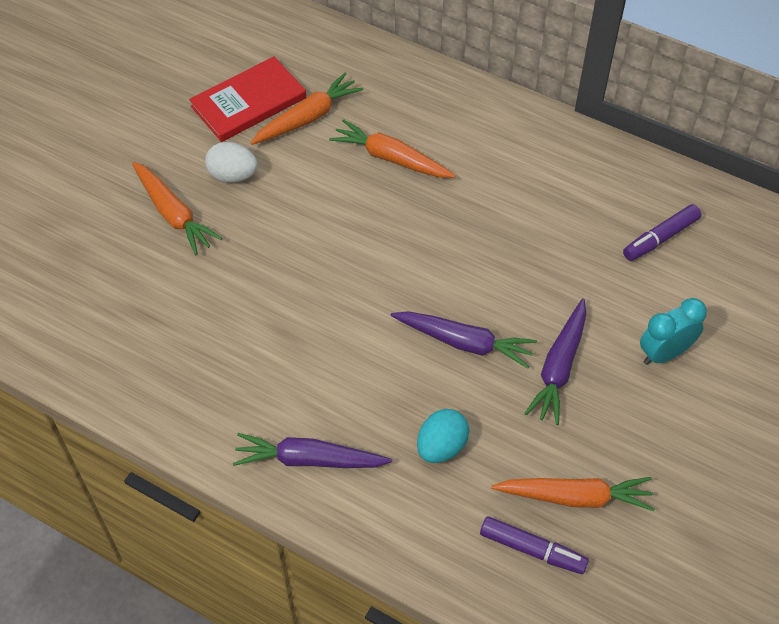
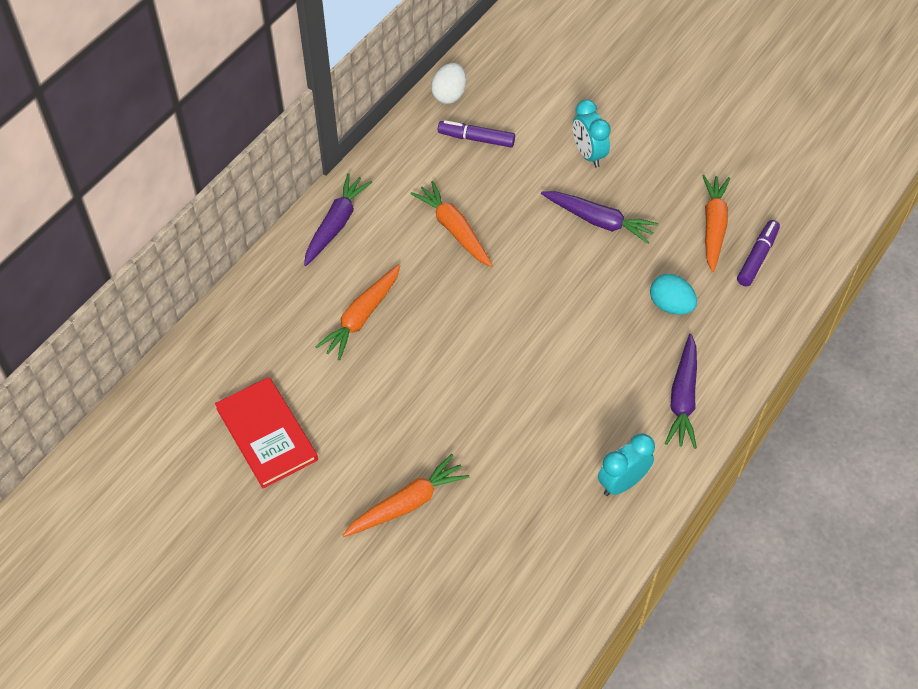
camera: 85 degrees left, 0 degrees up
(196, 399) = (622, 483): none -> turquoise clock
(233, 175) = (364, 450): white egg -> white egg (449, 95)
(308, 118) = (298, 382): orange carrot -> orange carrot (454, 229)
(464, 343) = (572, 281): purple carrot -> purple carrot (336, 224)
(660, 238) = (476, 139): purple marker -> purple marker turned 135 degrees clockwise

